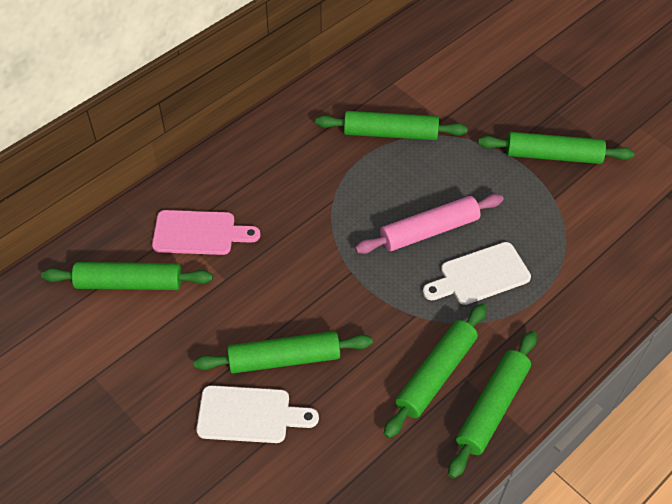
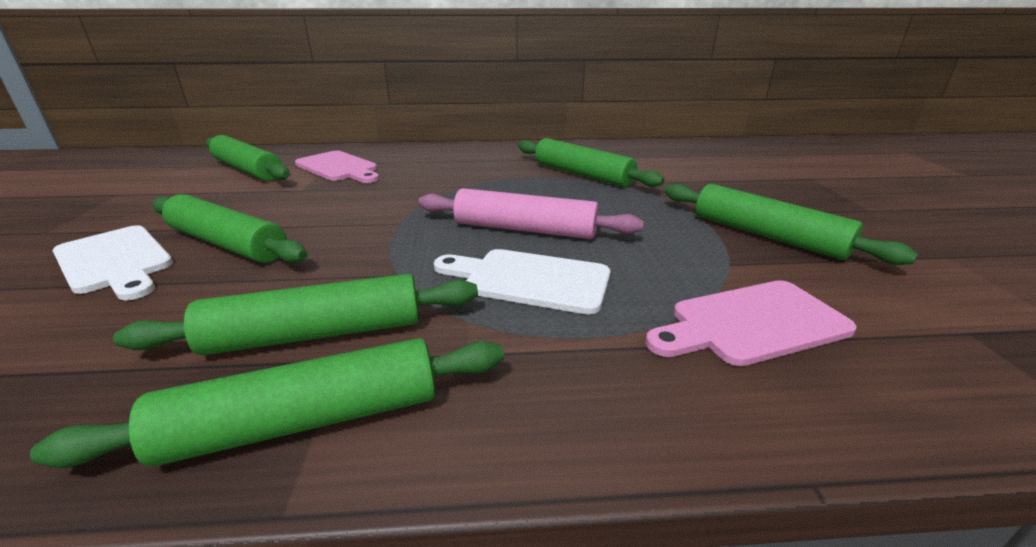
camera: 40 degrees right, 25 degrees down
(592, 244) = (751, 323): none -> pink cutting board

